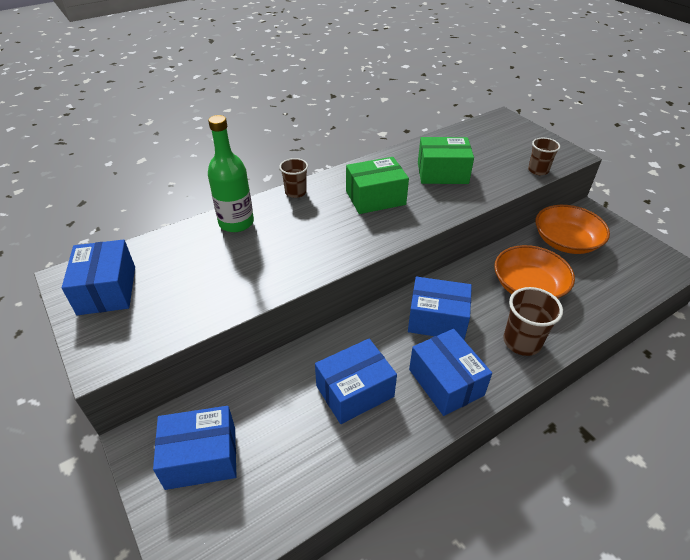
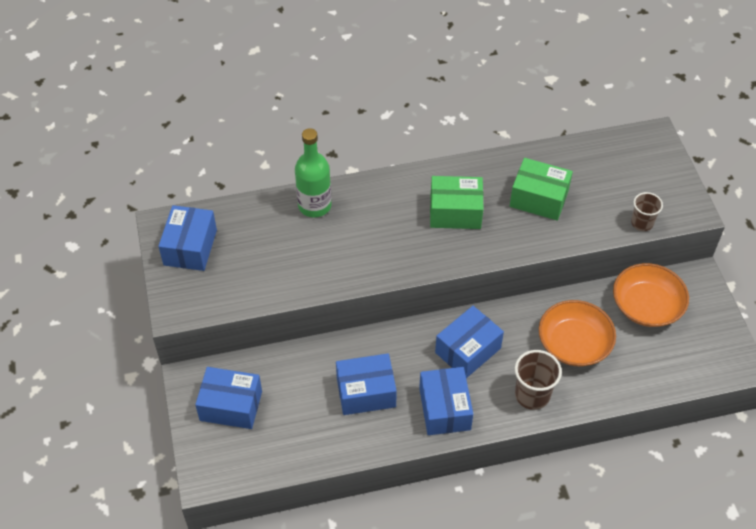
camera: 20 degrees right, 10 degrees up
(295, 192) = (382, 183): brown cup -> none
(437, 320) = (468, 350): blue box -> blue box turned 75 degrees counterclockwise

